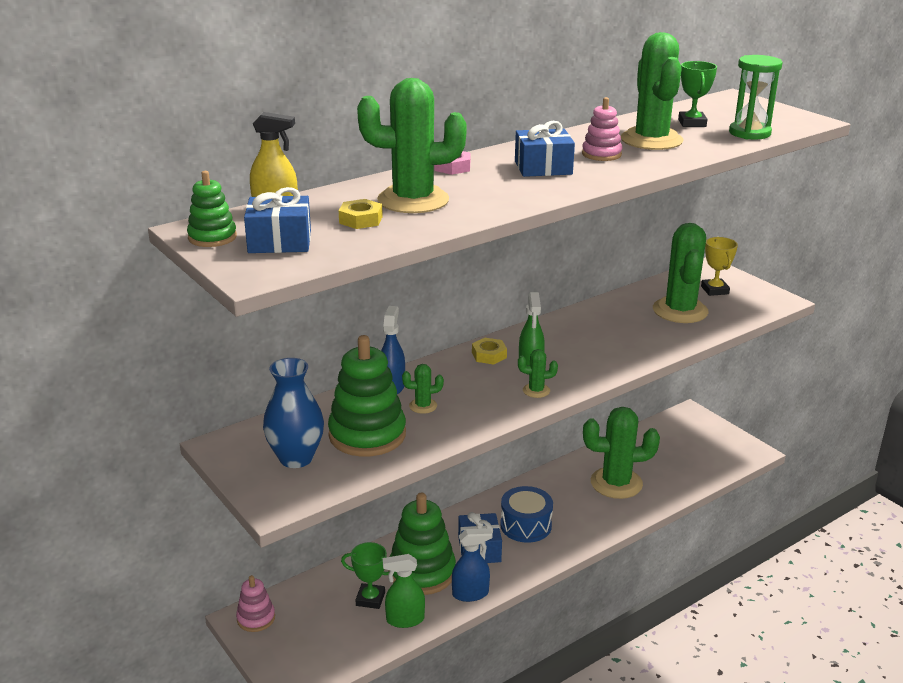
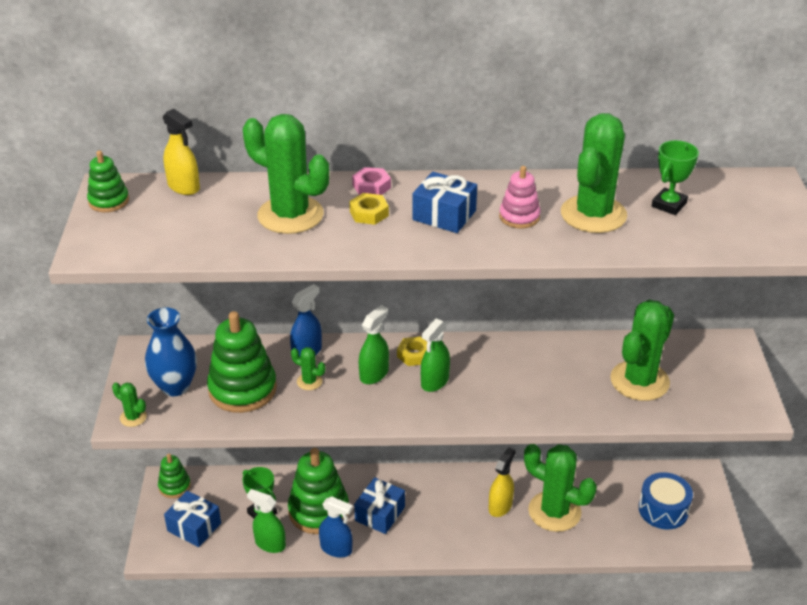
camera: 35 degrees right, 10 degrees up
(256, 618) = (174, 486): pink stacking toy -> green stacking toy
(280, 241) = (144, 224): blue gift -> blue gift (194, 527)
(361, 220) = (226, 222): yellow nut -> yellow nut (369, 213)
(473, 380) = (374, 374): none -> green spray bottle
(526, 525) = (437, 512): blue drum -> blue drum (663, 510)
(536, 390) = (411, 408): green cactus -> green cactus (133, 417)
(571, 498) = (500, 506): none -> yellow spray bottle
(714, 290) = (704, 372): yellow trophy -> none
(749, 133) = (707, 240): green hourglass -> none

